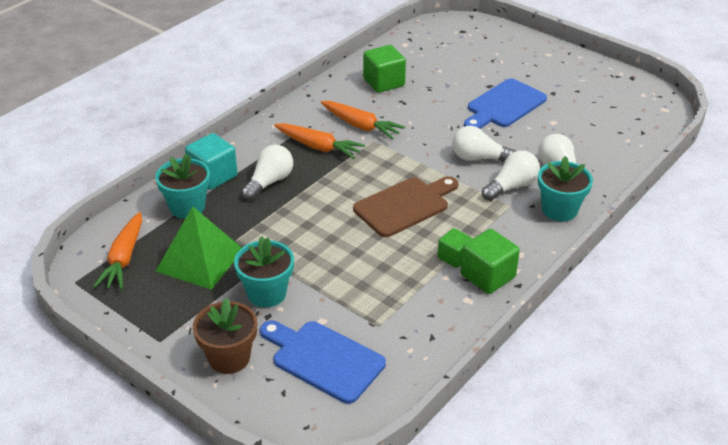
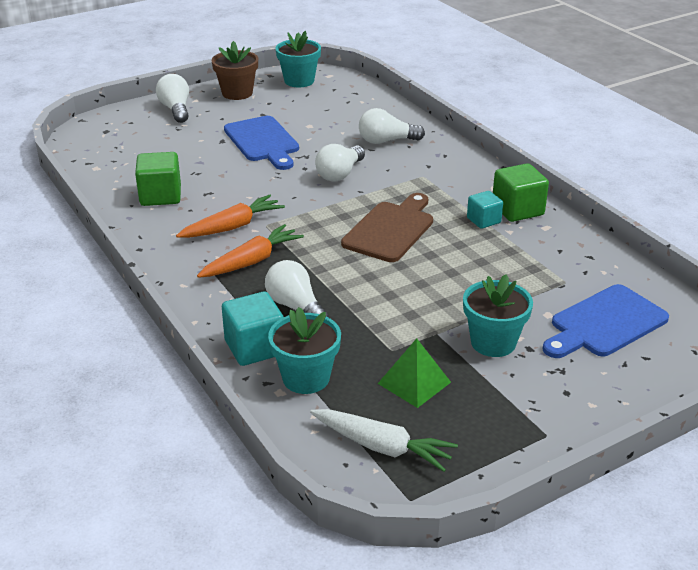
camera: 70 degrees left, 5 degrees down
(124, 259) = (382, 447): orange carrot -> white carrot
(200, 260) = (414, 383): green pyramid -> green pyramid, size x0.65
(229, 358) = (587, 385): brown flower pot -> brown flower pot (237, 93)
(405, 205) = (390, 229): brown cutting board -> brown cutting board turned 45 degrees clockwise
(454, 257) = (483, 220): green cube -> turquoise cube
(511, 186) = (395, 168): white light bulb -> white light bulb (176, 109)
(559, 210) = (442, 155): turquoise flower pot -> turquoise flower pot (299, 81)

